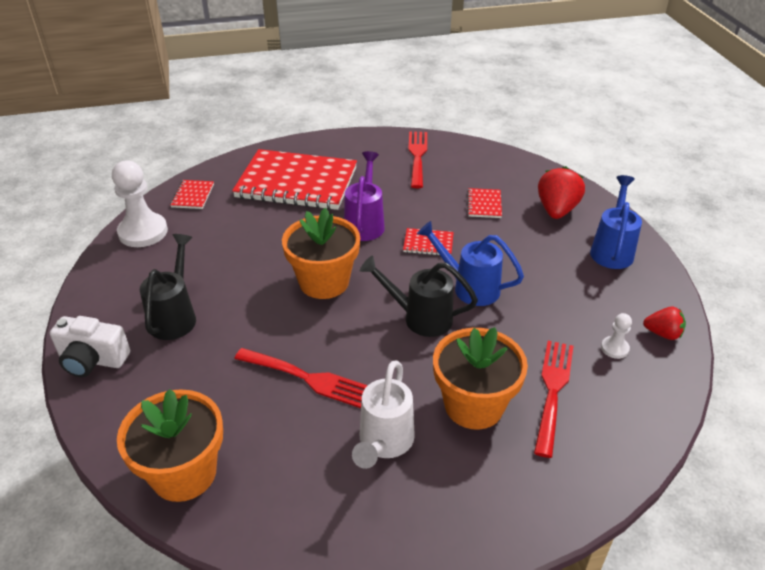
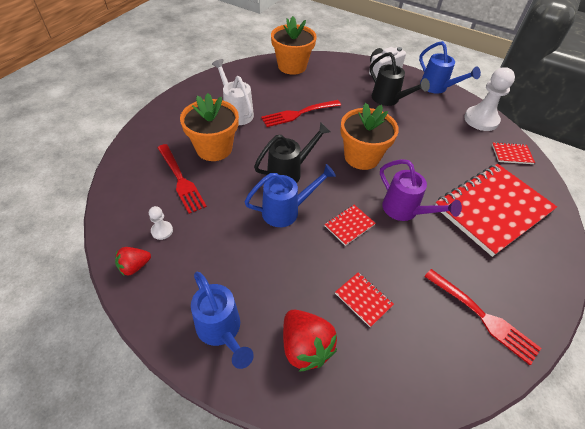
camera: 130 degrees right, 10 degrees up
(95, 289) = (437, 88): none -> blue watering can
(192, 196) = (511, 154): red notebook -> red notebook turned 45 degrees counterclockwise

